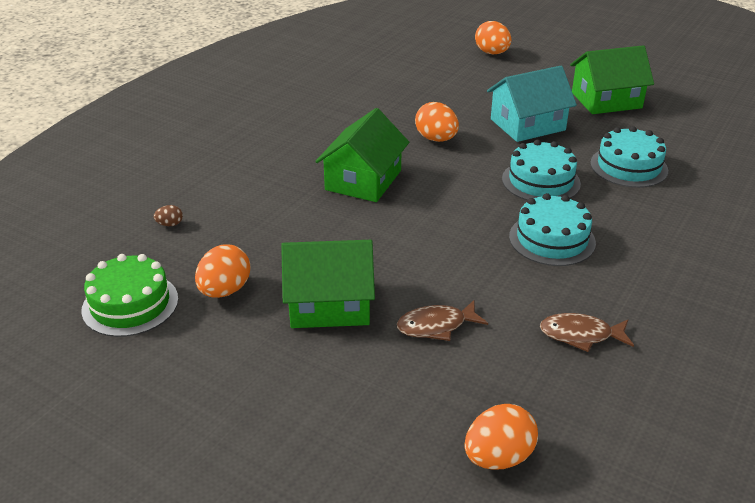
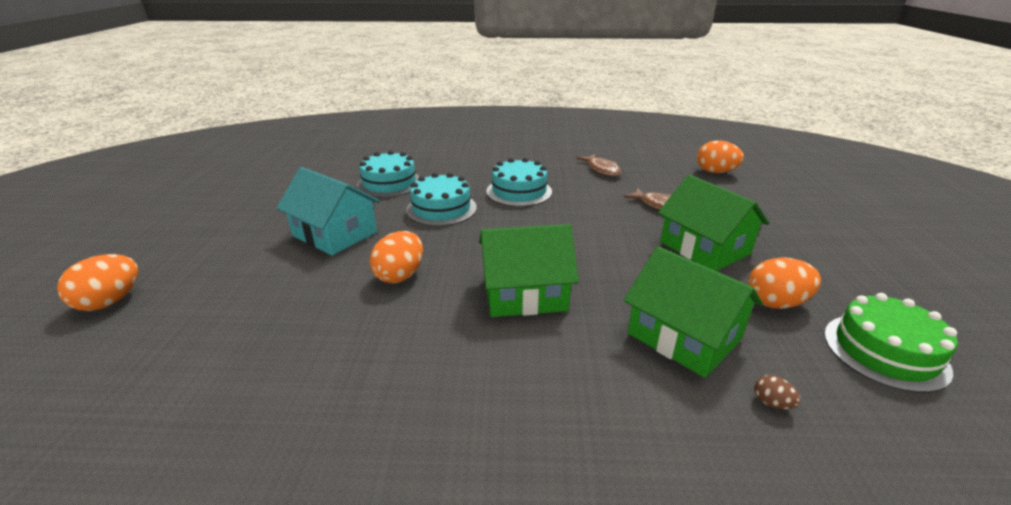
camera: 120 degrees left, 5 degrees down
(606, 100) = (260, 208): green house -> green house (684, 336)

